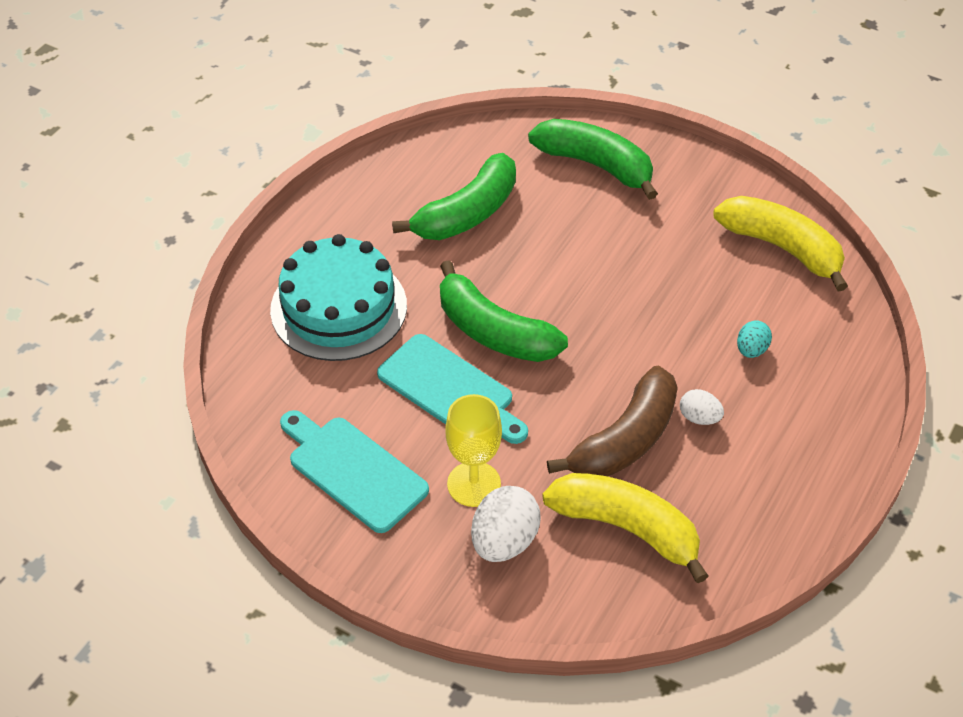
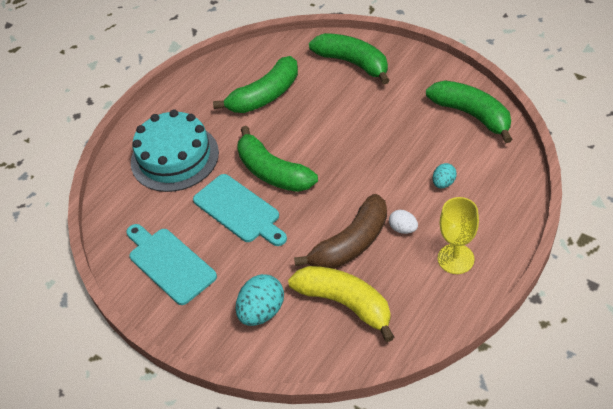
camera: 10 degrees right, 0 degrees up
(474, 484) = (246, 273): yellow goblet -> yellow goblet (455, 259)
(504, 541) = (262, 311): white egg -> turquoise egg
(782, 248) = (472, 115): yellow banana -> green banana

